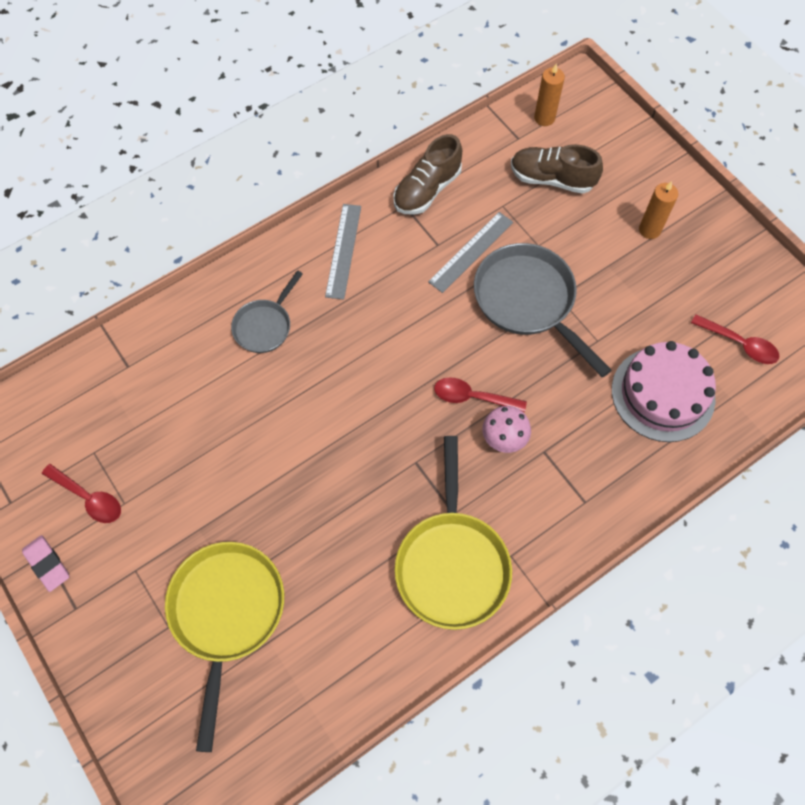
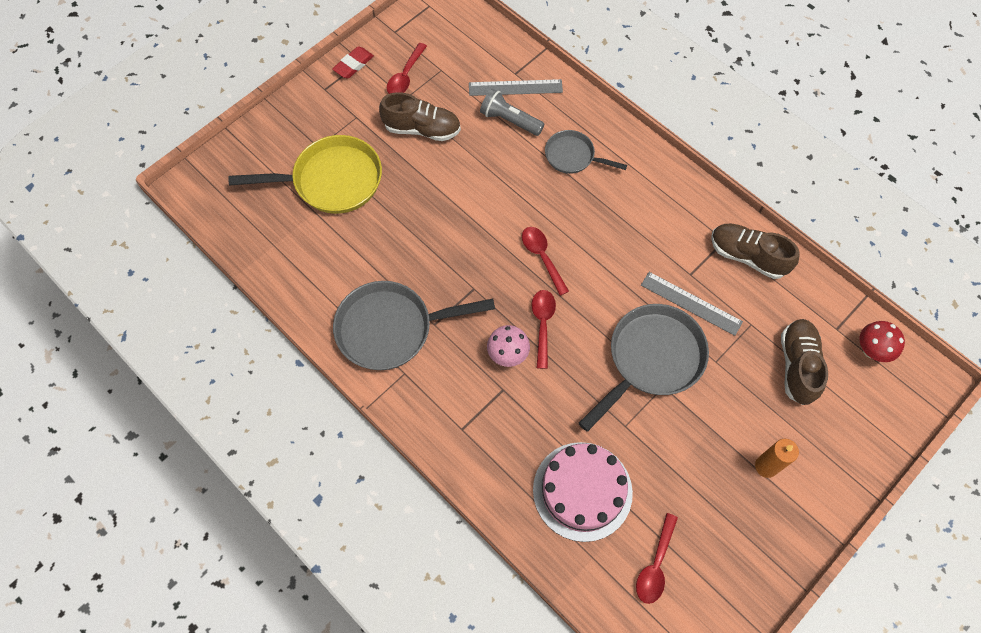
camera: 80 degrees right, 0 degrees up
(47, 564) = (353, 65): pink eraser -> red eraser
(178, 489) = (422, 129): none -> brown shoe
(195, 384) = (510, 120): none -> grey flashlight
(343, 251) = (661, 200): grey ruler -> grey ruler (515, 88)
(389, 382) = (542, 257): none -> red spoon
(451, 563) = (391, 328): yellow pan -> grey pan
(544, 118) = (871, 350): orange candle -> red mushroom

